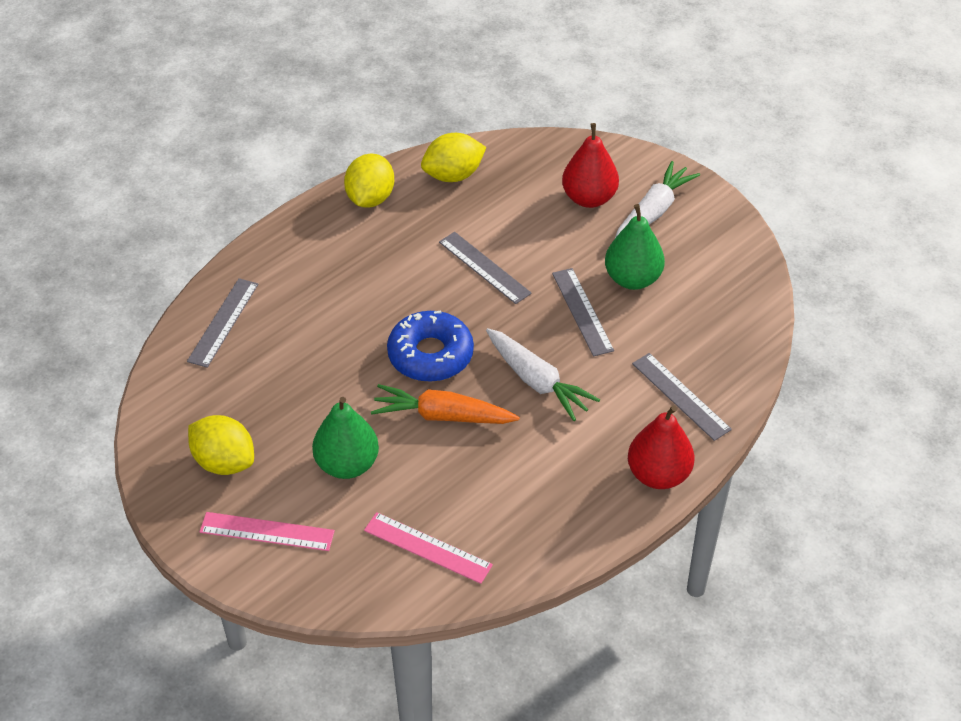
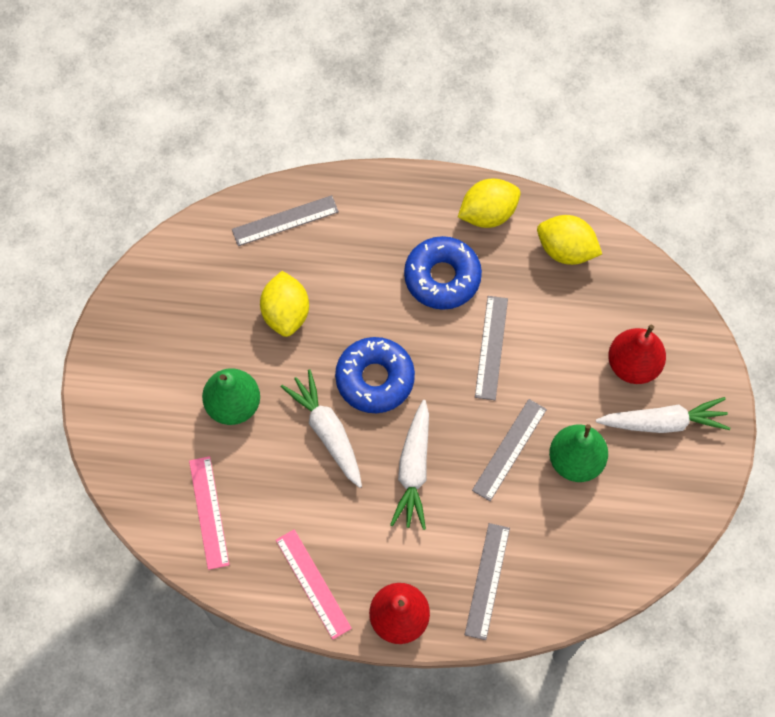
camera: 50 degrees right, 20 degrees up
(224, 462) = (171, 326): yellow lemon -> yellow lemon (286, 313)
(267, 531) = (139, 401): pink ruler -> pink ruler (313, 583)
(391, 258) = (442, 277): none -> blue donut
(443, 416) = (327, 432): orange carrot -> white carrot

